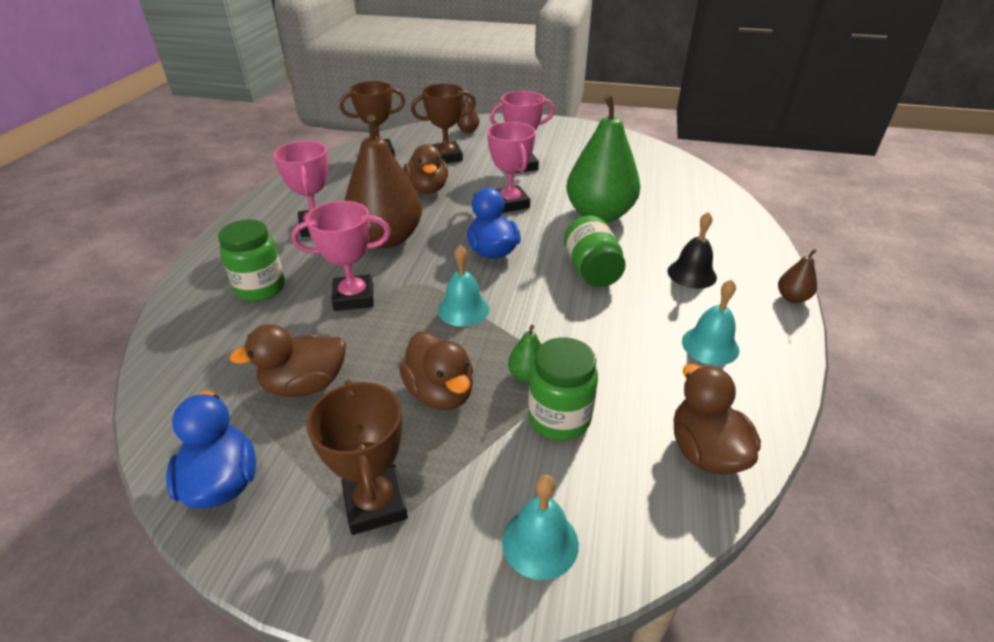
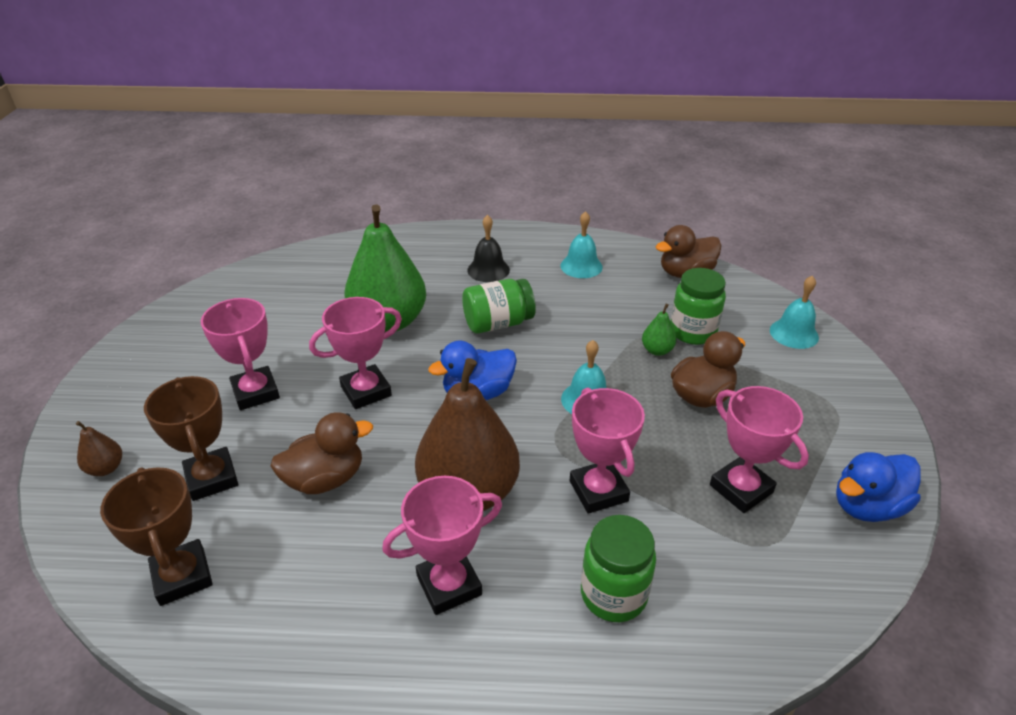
camera: 100 degrees left, 0 degrees up
(305, 385) = (741, 489): brown duck -> pink trophy
(375, 504) = (820, 410): brown trophy -> none
(792, 298) = (509, 228): brown pear -> none

